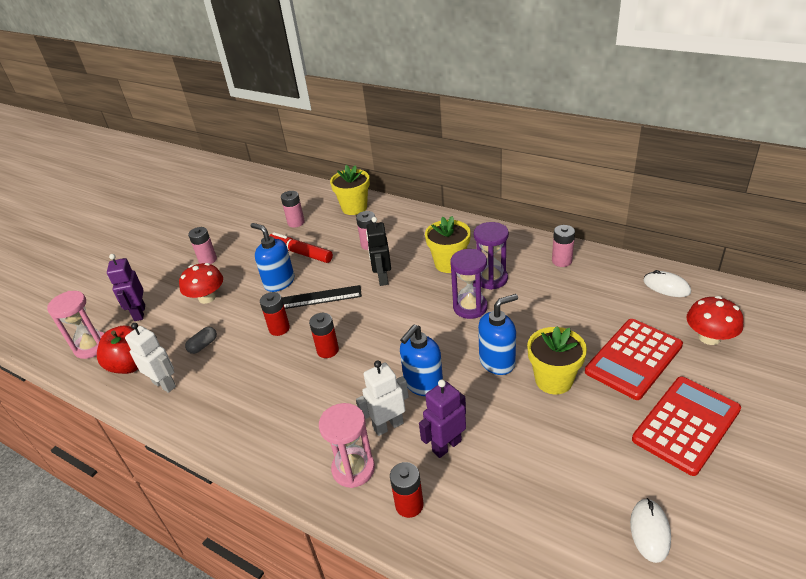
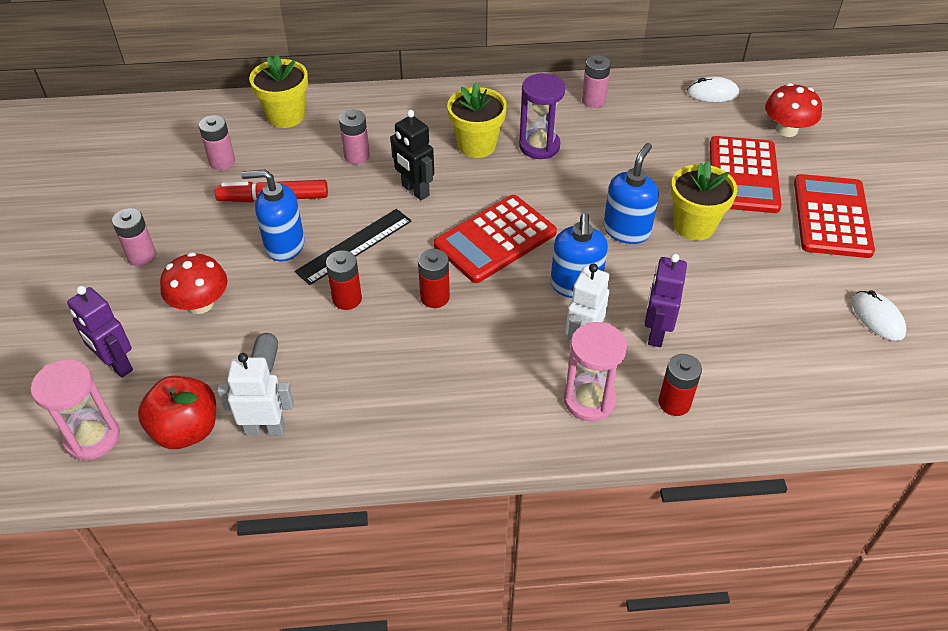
camera: 40 degrees left, 10 degrees up
(401, 329) = (495, 239): none -> red calculator
(470, 307) = (546, 185): purple hourglass -> none

